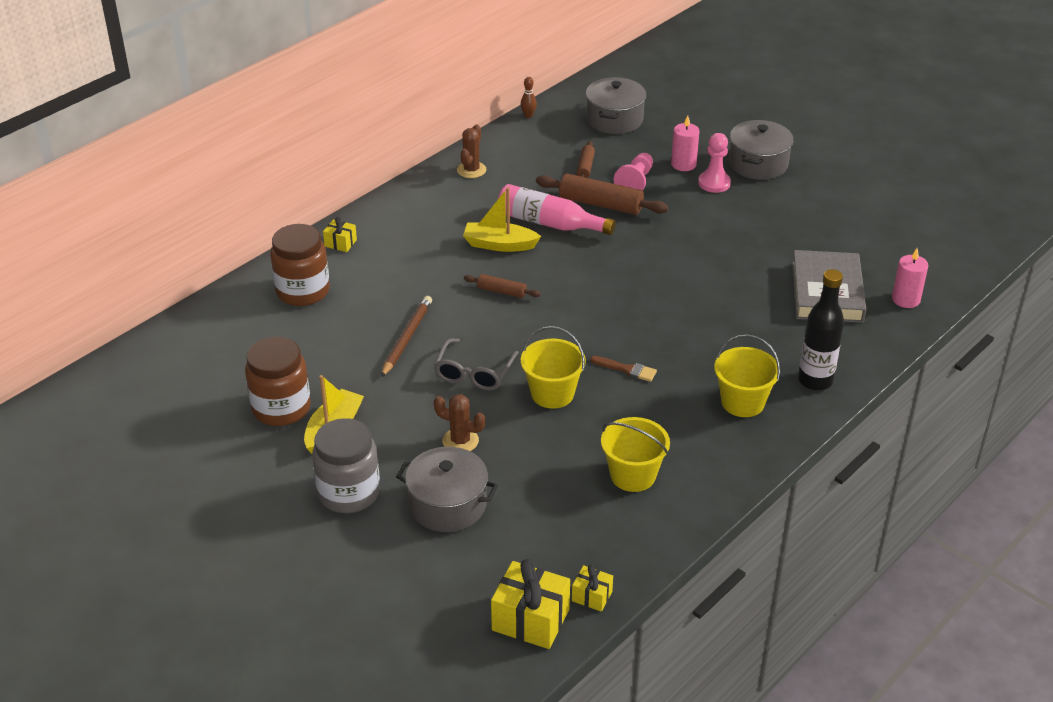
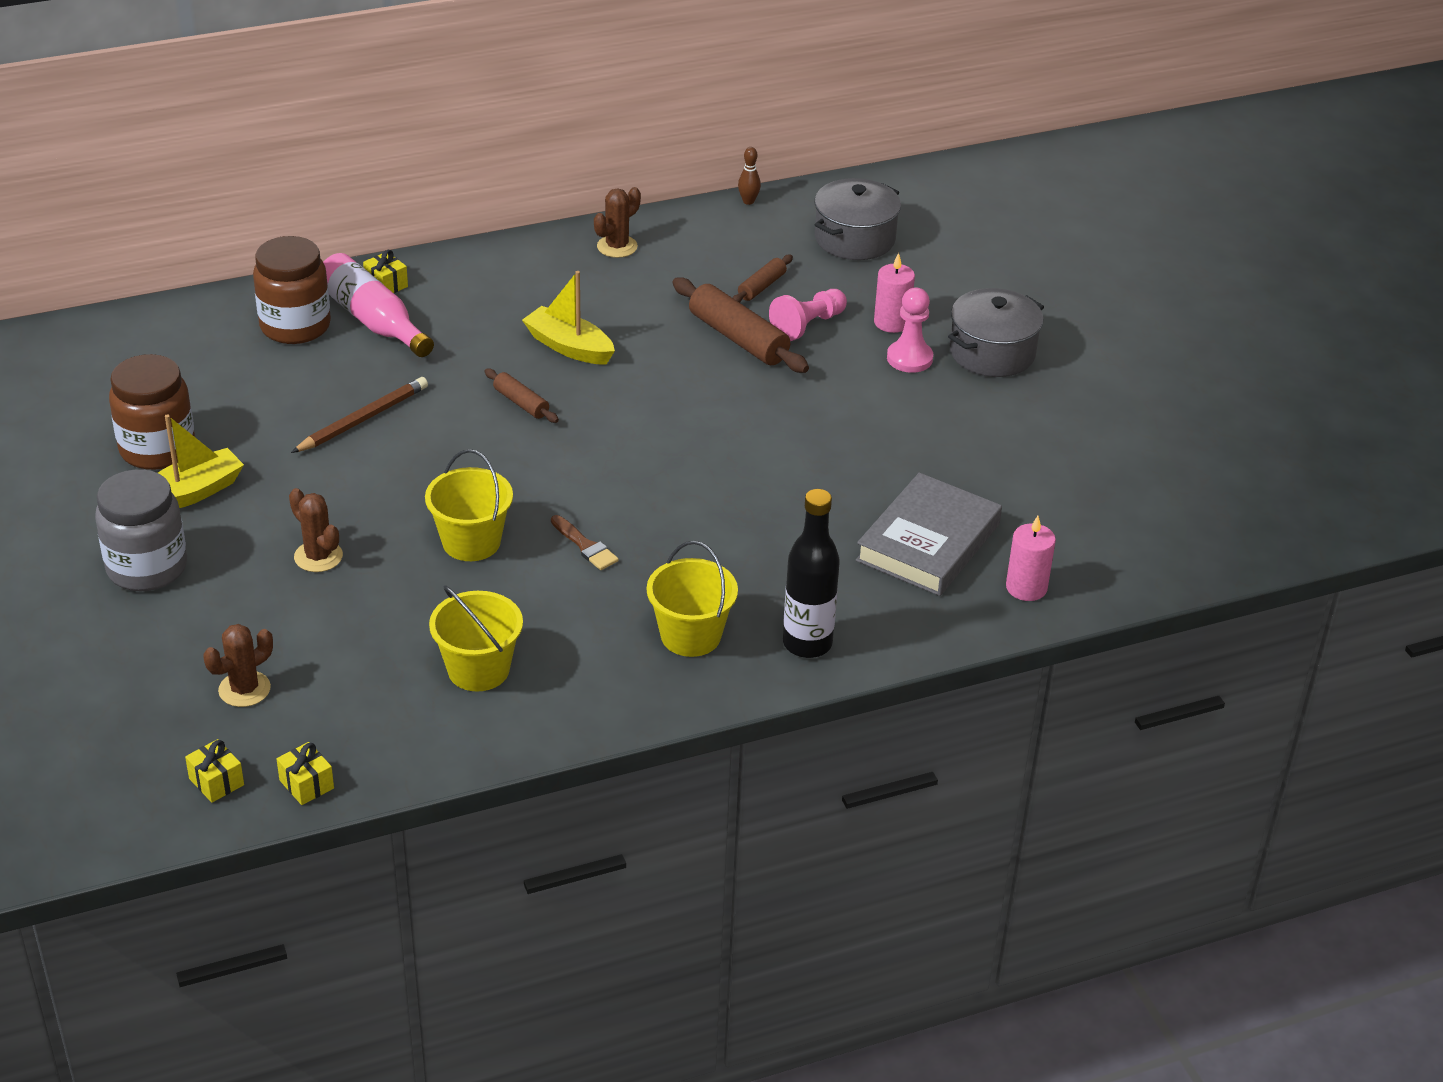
camera: 25 degrees right, 0 degrees up
(448, 505) = (241, 622): grey pot -> none
(474, 373) = (402, 486): grey glasses -> none
(492, 549) = (244, 689): none -> brown cactus
(530, 620) = (216, 782): yellow gift -> yellow gift, size x0.53
(549, 223) = (653, 341): pink bottle -> pink bottle (373, 320)

